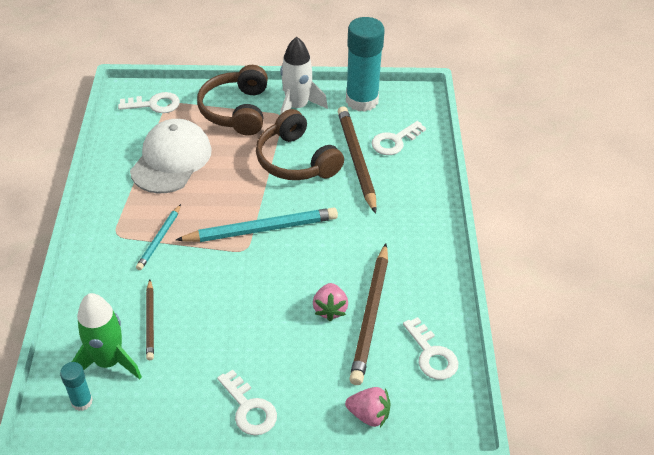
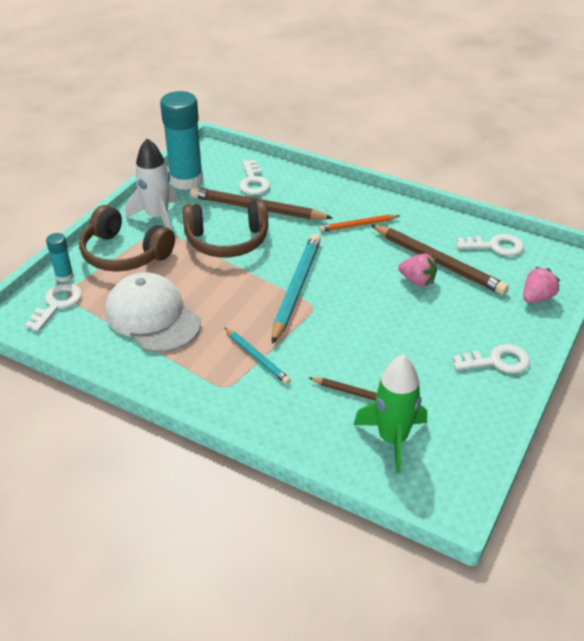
camera: 60 degrees left, 5 degrees down
(82, 401) = (431, 472): turquoise glue stick -> turquoise glue stick (64, 276)
(385, 236) = (358, 225): none -> orange pencil

